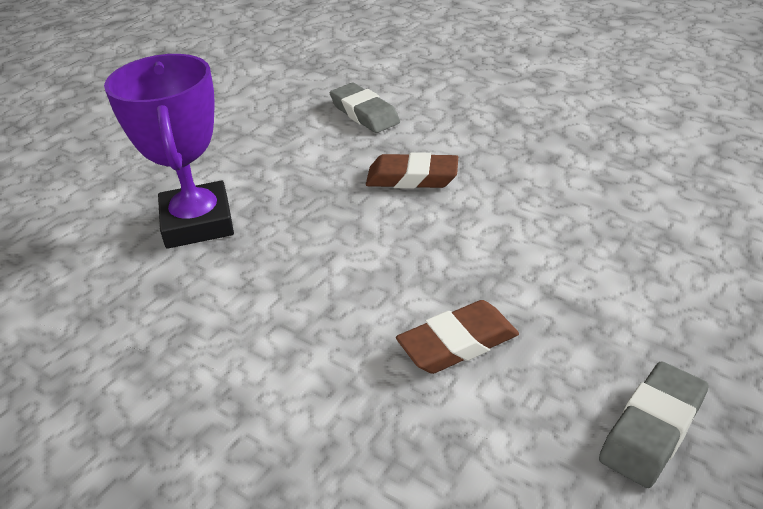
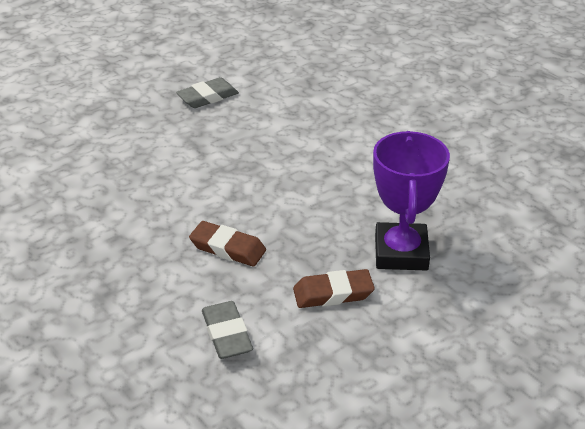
camera: 165 degrees left, 0 degrees up
(458, 343) = (266, 142): brown eraser -> brown eraser (333, 293)

